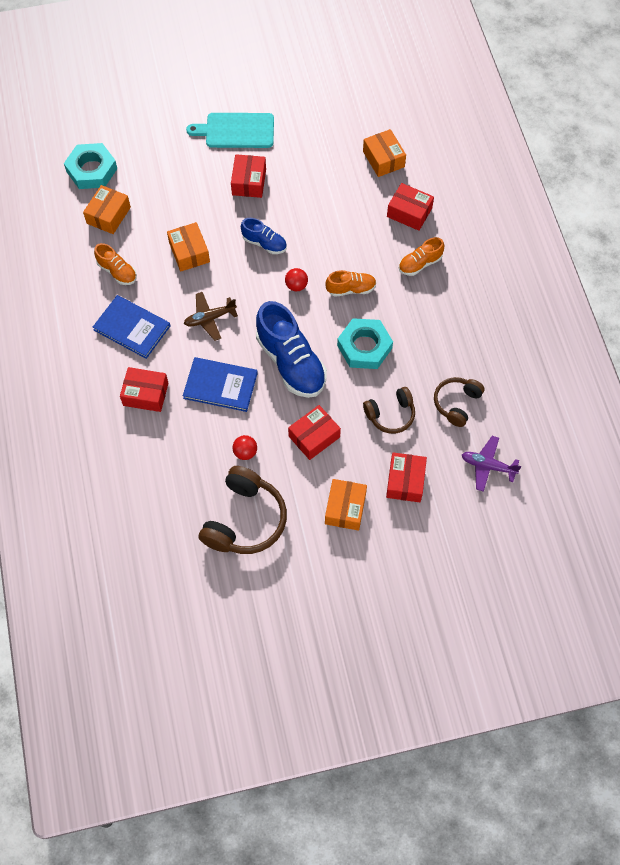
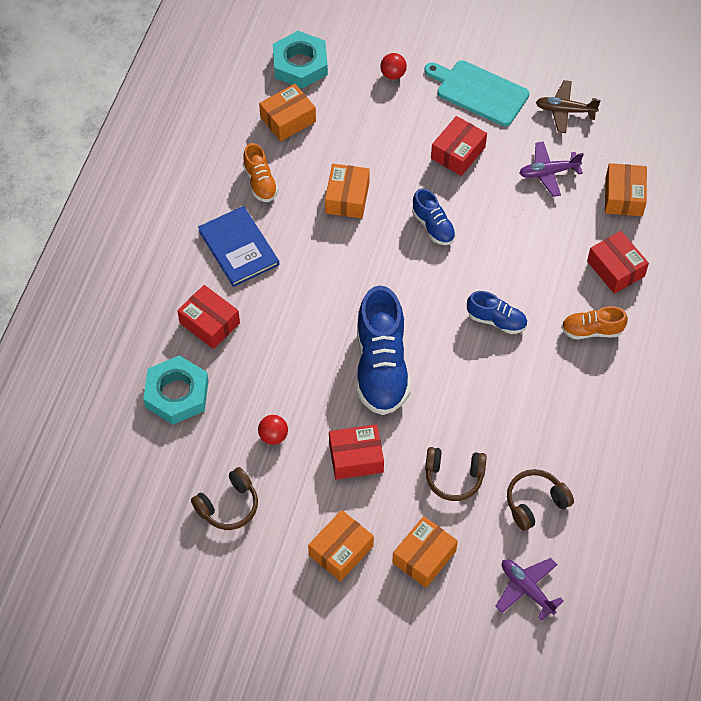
camera: 30 degrees right, 5 degrees down
(209, 318) = (325, 277): brown plane -> brown plane (565, 111)
(220, 385) = (292, 353): blue book -> none
(244, 520) = (228, 505): brown headphones -> brown headphones, size x0.60
(296, 286) = (439, 288): red ball -> red ball (393, 74)
(321, 166) = (548, 172): none -> purple plane
(351, 289) = (496, 320): orange shoe -> blue shoe
(364, 347) = (471, 390): turquoise nut -> turquoise nut (177, 394)
(405, 481) = (424, 557): red box -> orange box

